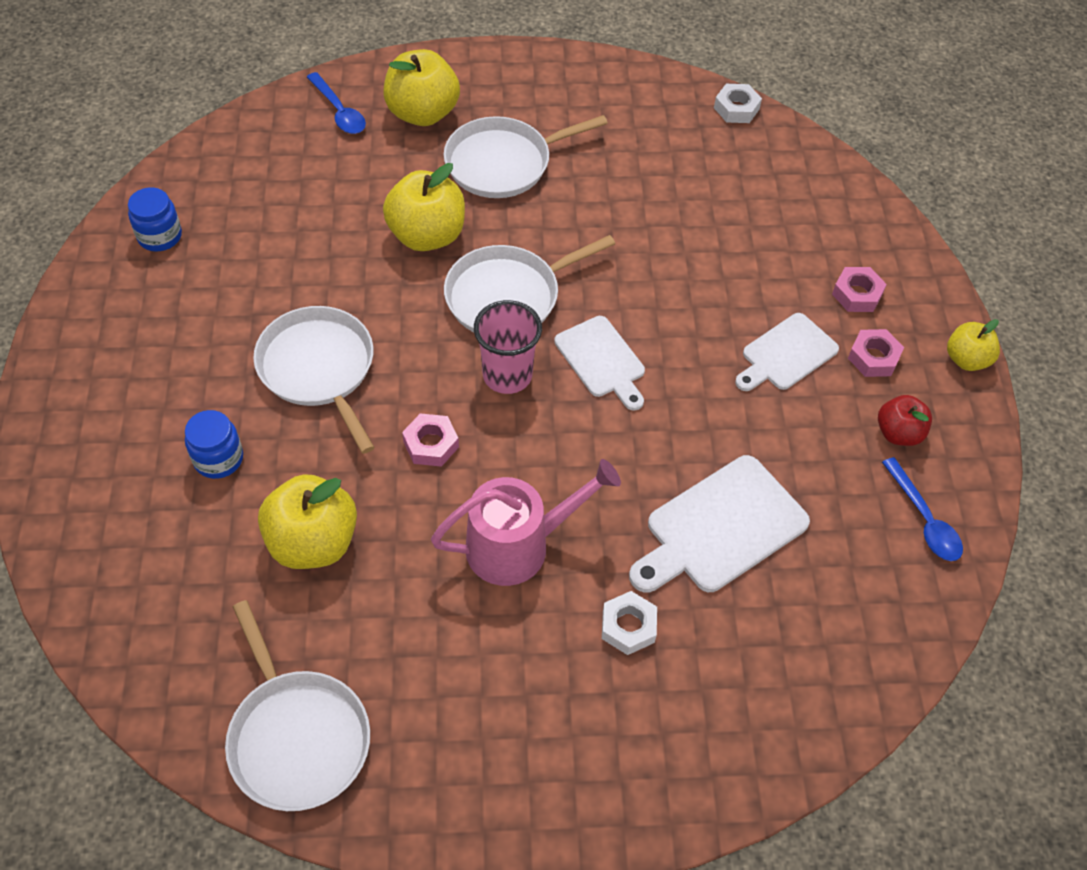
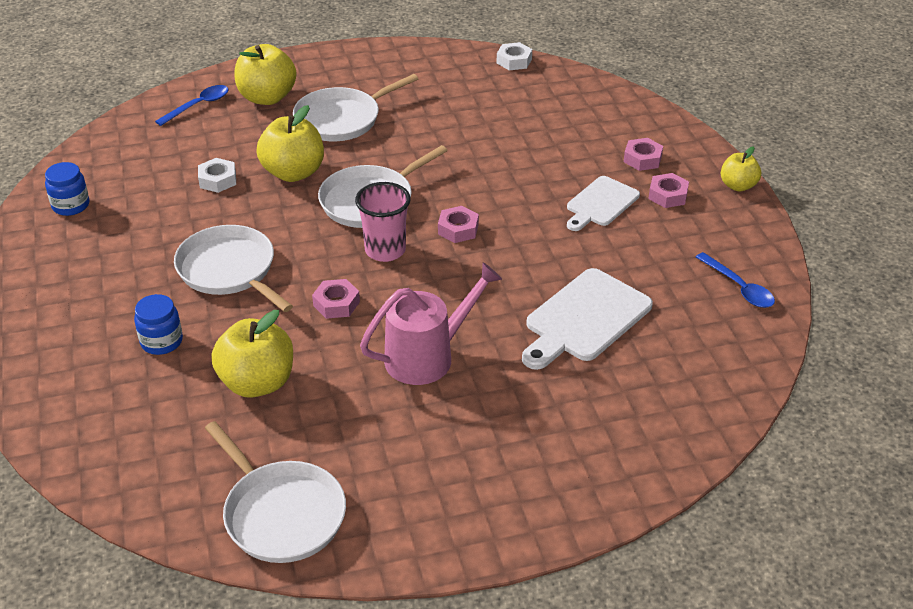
camera: 10 degrees left, 15 degrees down
(339, 111) = (198, 106): blue spoon -> blue spoon turned 90 degrees counterclockwise
(602, 360) = (458, 229): white cutting board -> pink nut
(628, 626) = (531, 393): white nut -> white nut (218, 180)
(898, 433) = (702, 238): red apple -> none

